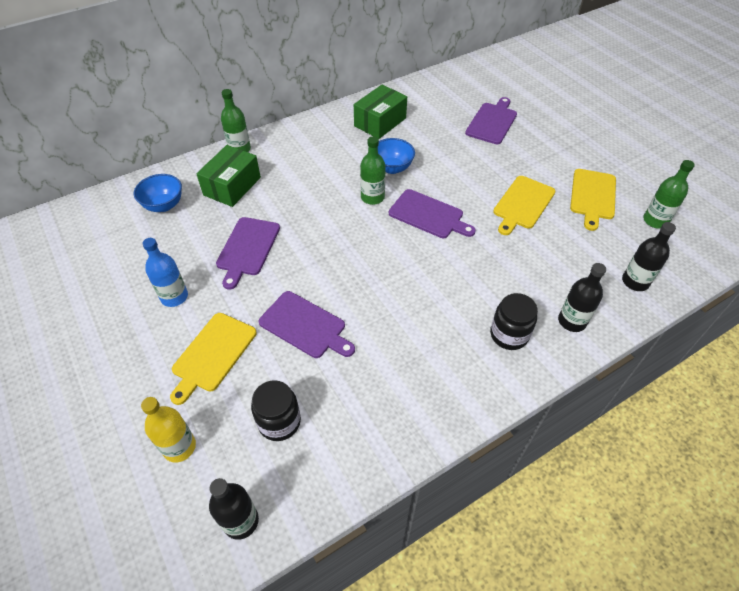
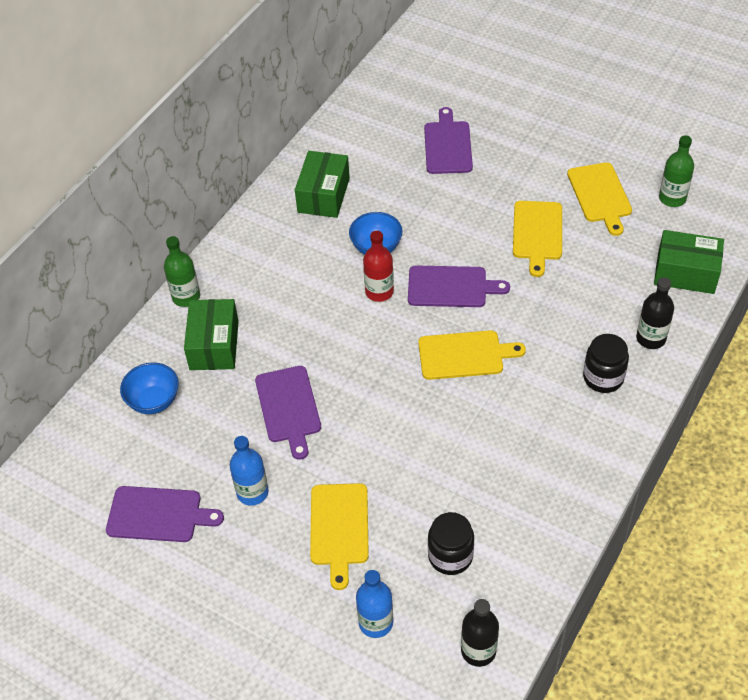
camera: 25 degrees left, 0 degrees up
(179, 447) = (376, 622): yellow bottle -> blue bottle
(305, 326) = (409, 458): purple cutting board -> purple cutting board (158, 514)
(372, 197) = (379, 292): green bottle -> red bottle
(404, 267) = (464, 355): none -> yellow cutting board
(635, 282) = (685, 273): black bottle -> green box

